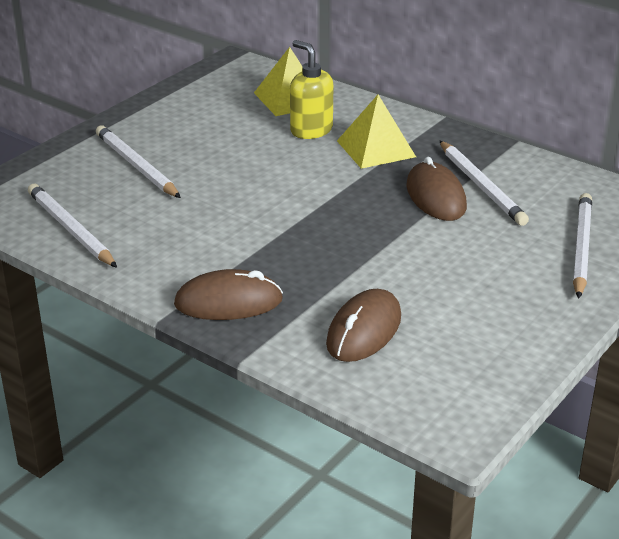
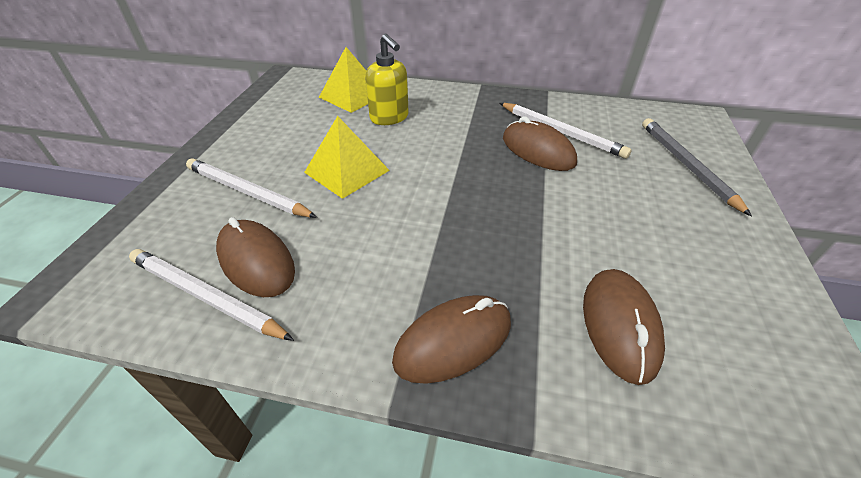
camera: 25 degrees left, 10 degrees up
(117, 217) = (256, 261): none -> brown mouse
(311, 130) = (389, 118): yellow soap dispenser -> yellow soap dispenser turned 150 degrees counterclockwise
(375, 148) = (454, 121): yellow pyramid -> yellow pyramid (346, 171)
(581, 248) = (686, 165): white pencil -> grey pencil

